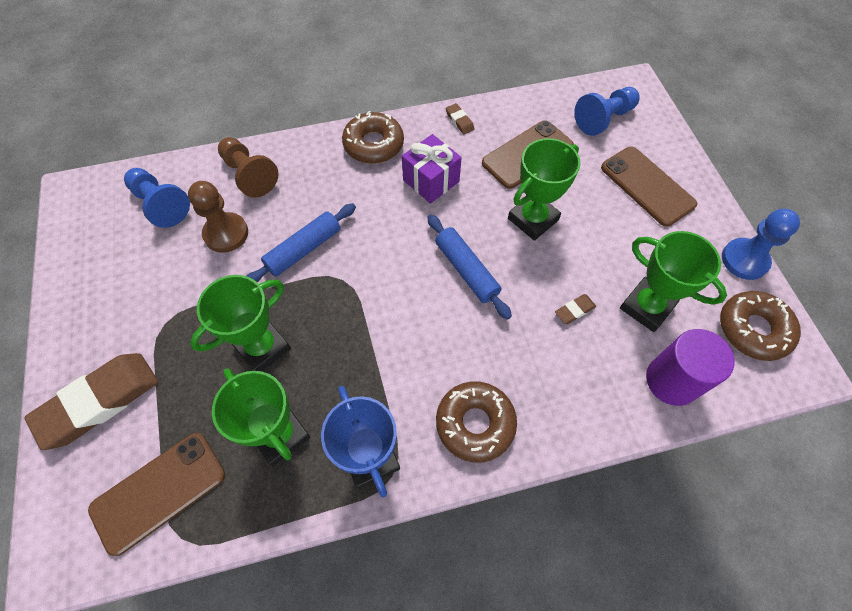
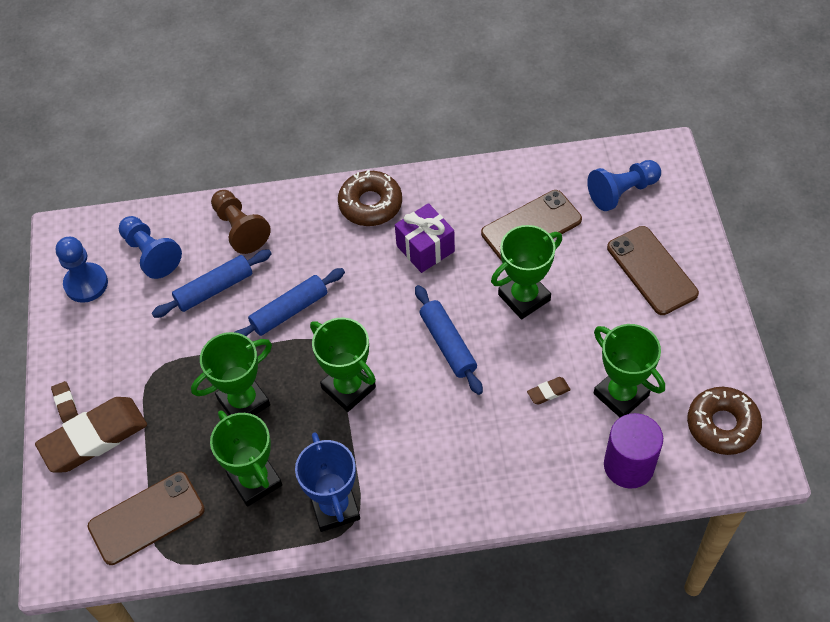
camera: 10 degrees right, 5 degrees down
(226, 234) = (214, 289): brown pawn -> blue rolling pin
(371, 323) = (348, 388): none -> green trophy
(459, 121) = (465, 183): brown eraser -> brown eraser (65, 403)
(475, 423) = (434, 487): brown donut -> none
(744, 260) = (733, 356): blue pawn -> blue pawn (86, 284)

